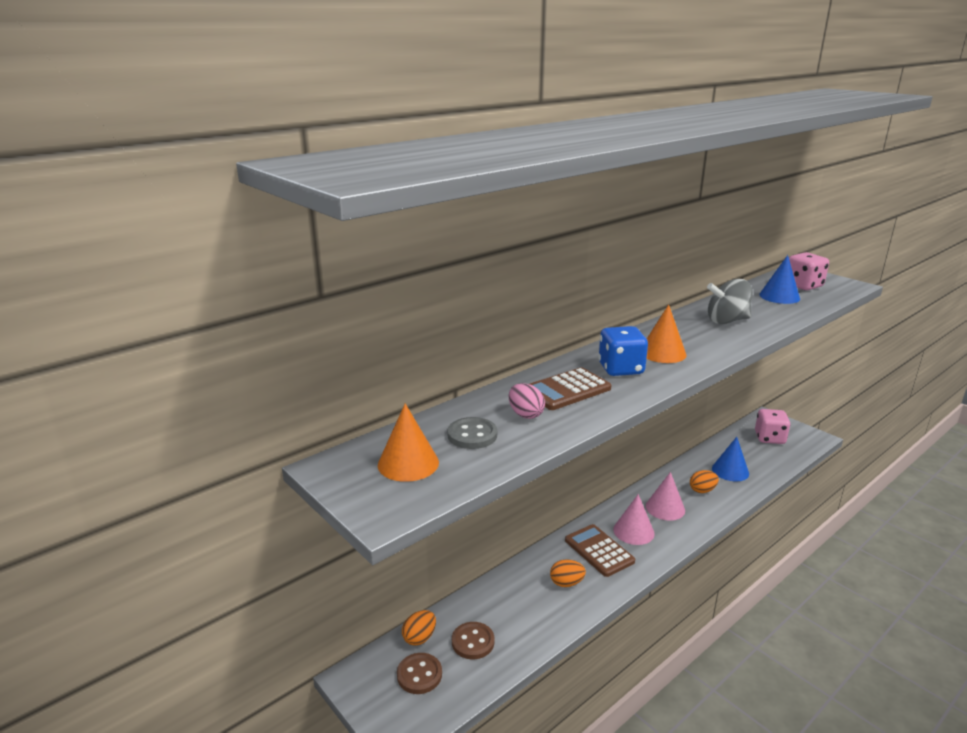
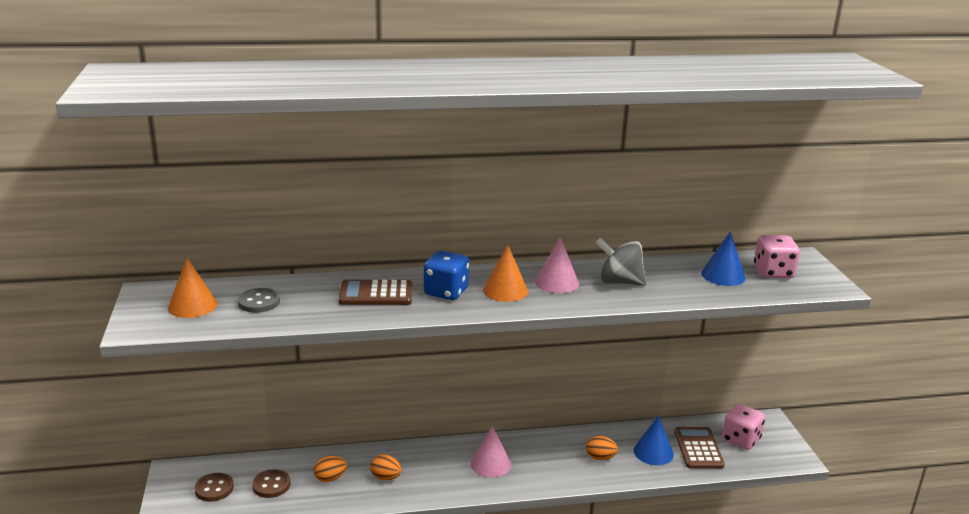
camera: 30 degrees right, 0 degrees up
(419, 638) = (240, 466): orange egg -> orange egg (330, 478)
(525, 414) = (316, 301): pink egg -> none
(599, 551) = (442, 466): brown calculator -> brown calculator (698, 448)
(665, 508) = (544, 457): pink cone -> pink cone (557, 282)

